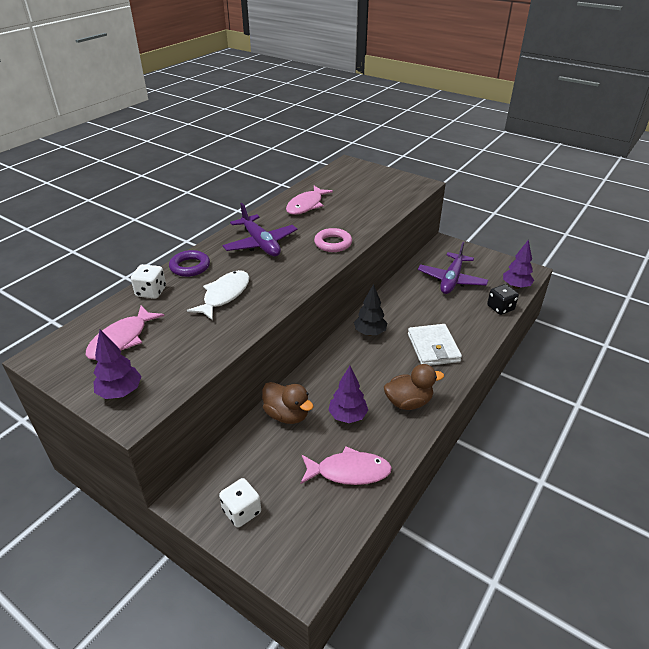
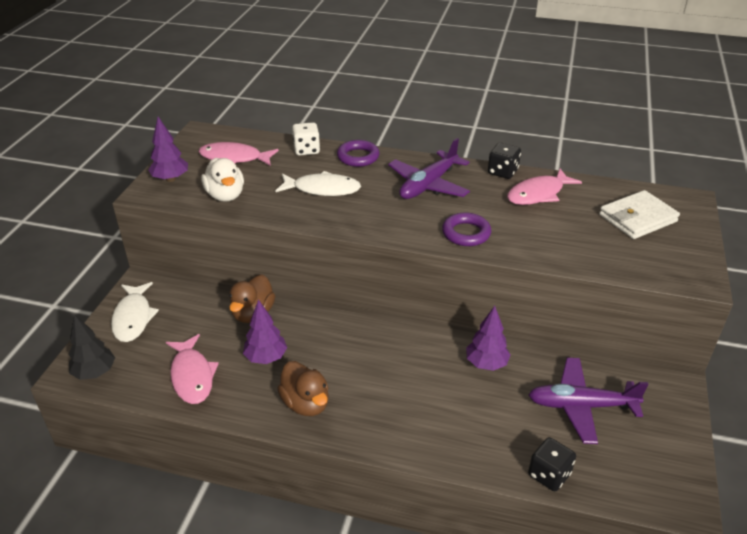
camera: 70 degrees right, 0 degrees up
(187, 355) = (225, 195): none -> white duck
(242, 511) = (133, 318): white dice -> white fish
(269, 210) = (502, 172): none -> black dice
(306, 205) = (538, 194): pink fish -> pink fish turned 45 degrees counterclockwise
(333, 243) = (466, 233): pink ring -> purple ring
(370, 333) = (411, 345): black tree -> black tree (95, 372)
(433, 348) = (414, 410): white wallet -> white wallet (637, 218)
(515, 286) = (623, 490): purple tree -> purple tree (486, 364)

